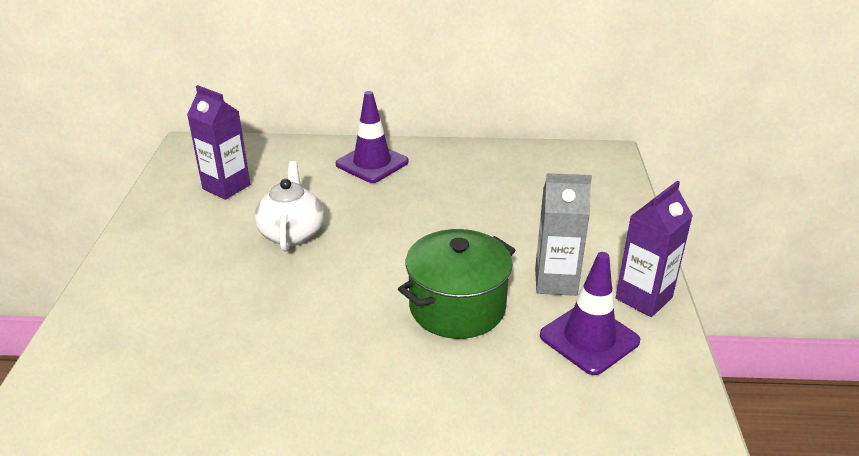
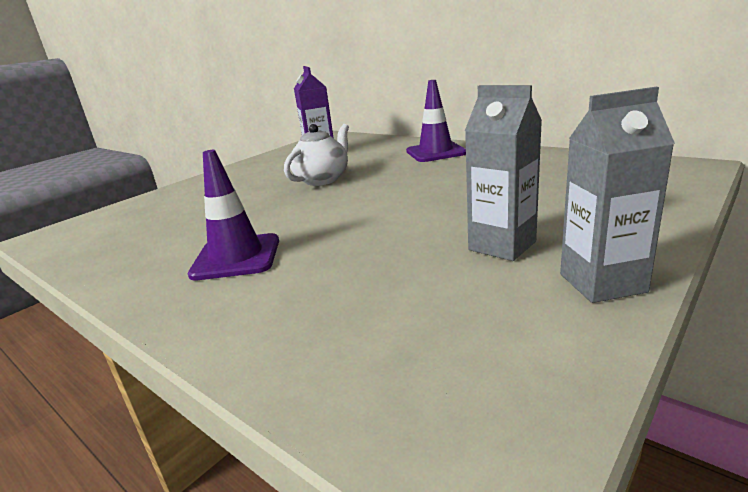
camera: 40 degrees right, 10 degrees down
(457, 307) = (377, 242): green pot -> none
(589, 338) = (480, 300): purple traffic cone -> purple traffic cone (236, 257)
(643, 298) = (602, 283): purple carton -> grey carton

